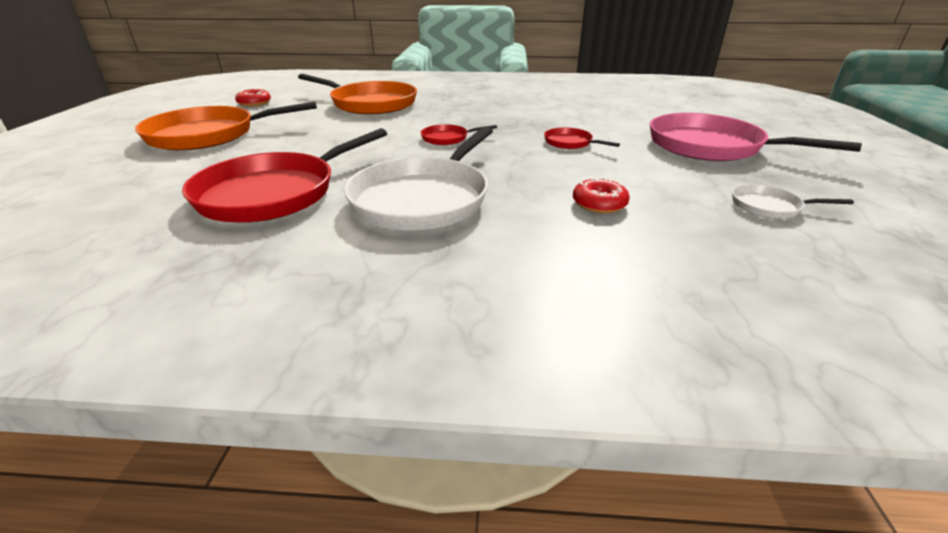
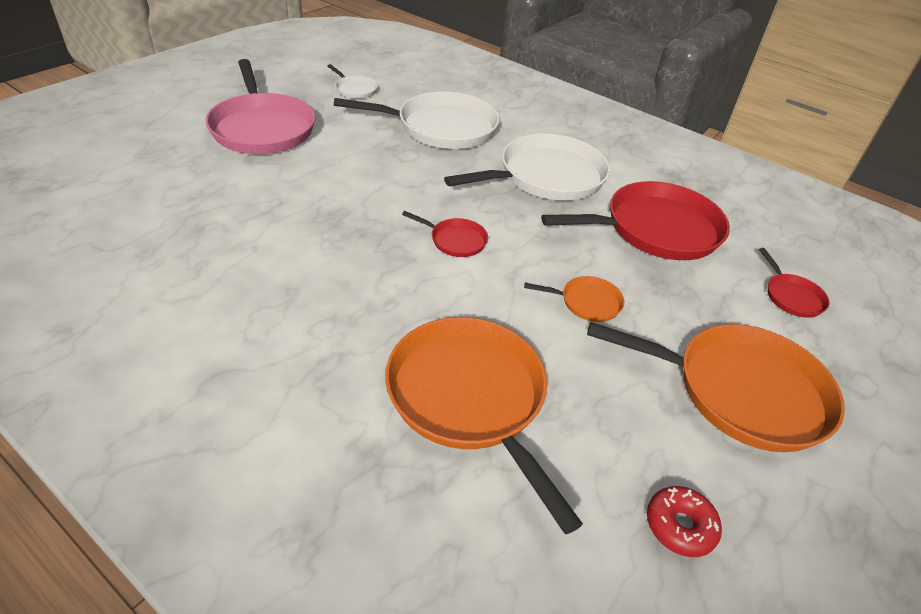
camera: 150 degrees left, 10 degrees up
(325, 139) = (587, 302): none -> orange pan
(570, 143) = (356, 181): red pan -> red pan (791, 297)
(599, 204) = (441, 128): red donut -> white pan

